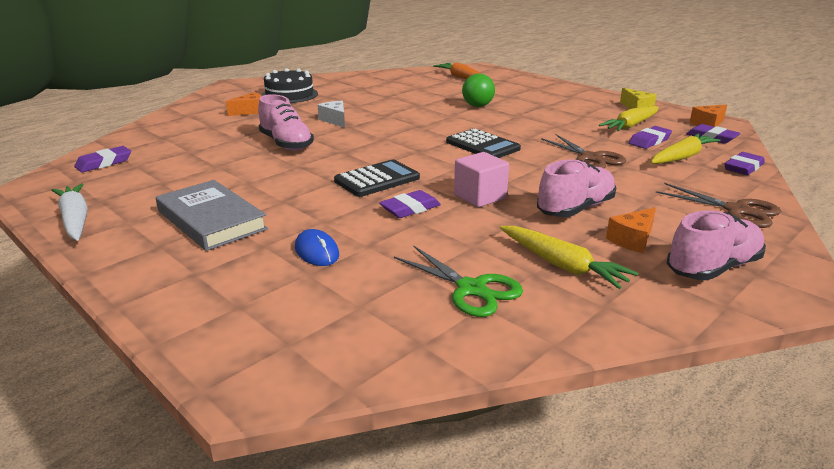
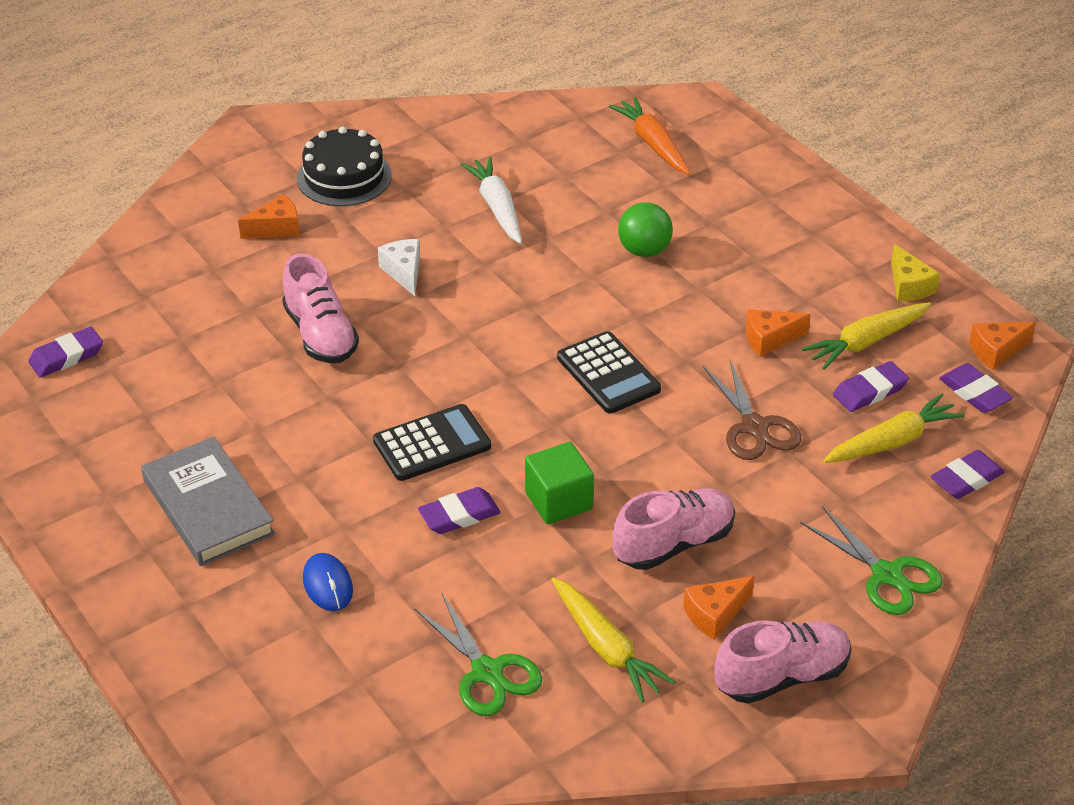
camera: 10 degrees right, 15 degrees up
(75, 219) = (45, 485): white carrot -> white carrot (497, 207)
(480, 196) = (558, 501): pink cube -> green cube
(573, 128) = (769, 339): none -> orange cheese
(737, 210) = (887, 575): brown scissors -> green scissors

